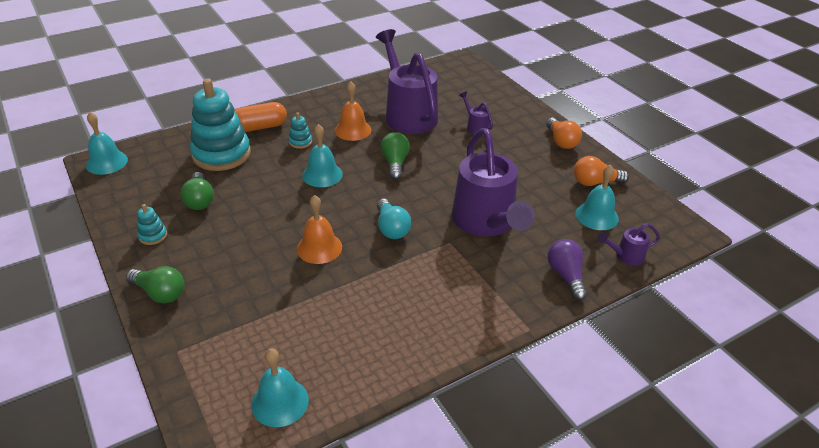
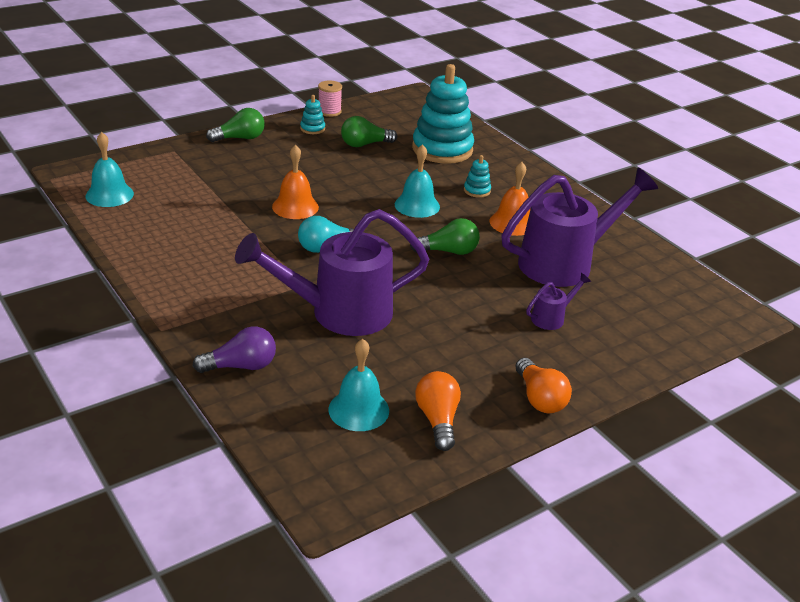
camera: 85 degrees right, 5 degrees down
(107, 162) = (416, 99): turquoise bell -> none
(114, 223) = (329, 111): none -> pink spool
(160, 293) = (240, 138): green light bulb -> green light bulb turned 135 degrees counterclockwise
(260, 127) = (499, 166): orange capsule -> none
(561, 141) = (539, 398): orange light bulb -> orange light bulb turned 90 degrees counterclockwise
(625, 256) = (275, 424): purple watering can -> none

